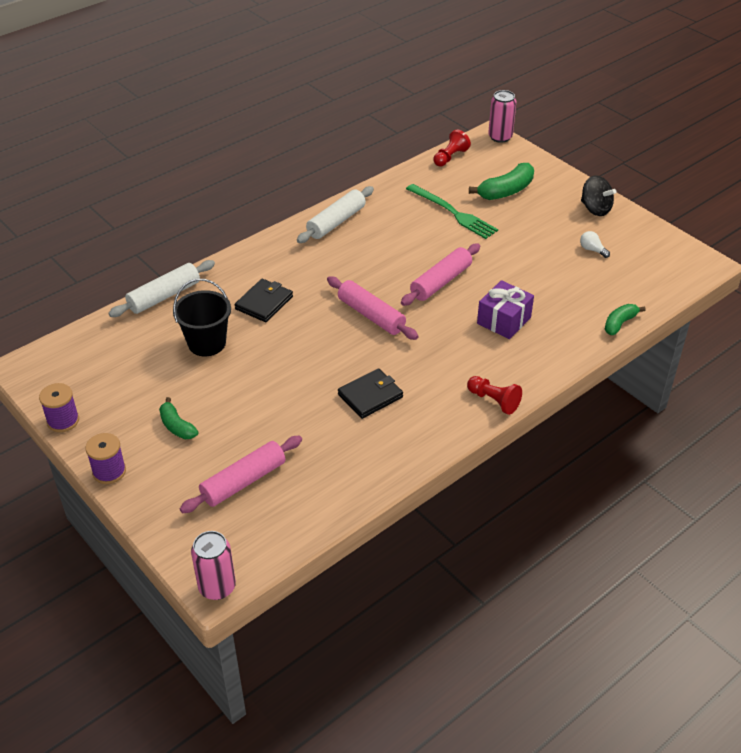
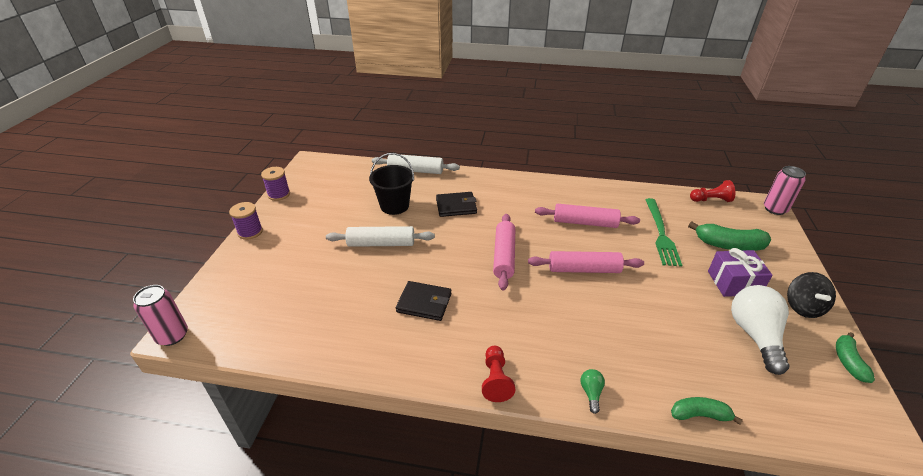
camera: 50 degrees right, 5 degrees down
(177, 426) = (311, 235): green banana -> green banana (848, 361)
(243, 481) = (284, 290): pink rolling pin -> pink rolling pin (585, 223)
(336, 222) = (568, 191): white rolling pin -> white rolling pin (381, 244)
(504, 320) = (593, 329): purple gift -> purple gift (733, 283)
(554, 360) = (591, 393): none -> green light bulb
(592, 250) = (754, 335): white light bulb -> white light bulb, size x2.31

